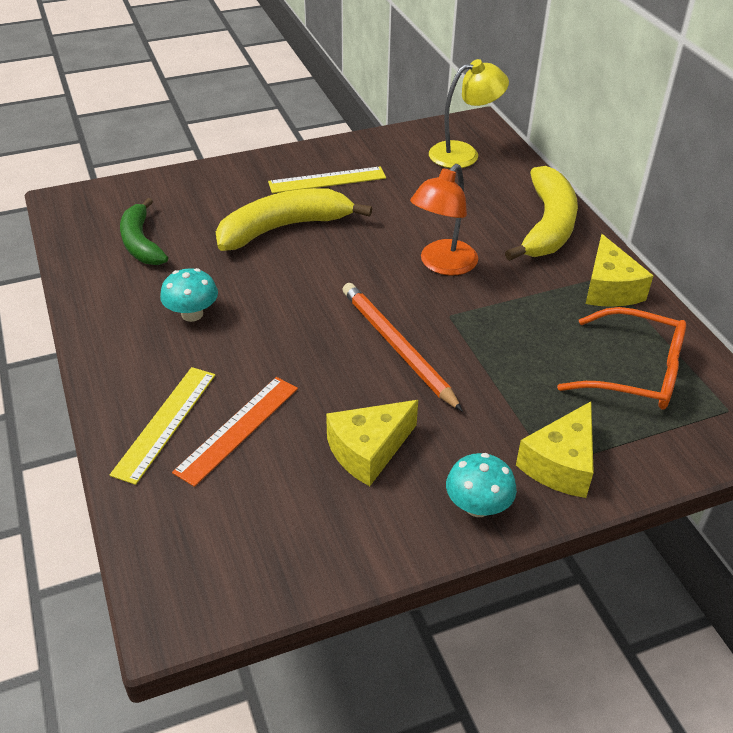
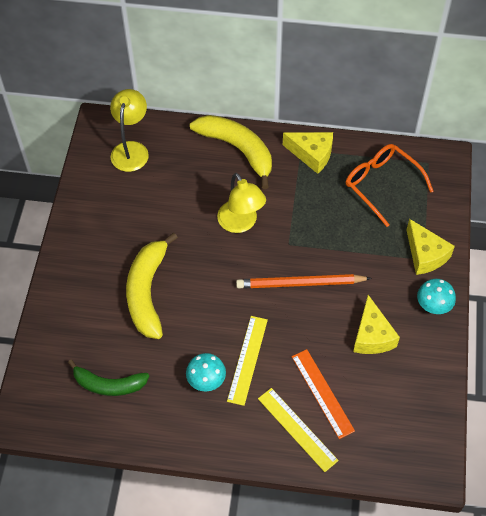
camera: 60 degrees left, 15 degrees up
(327, 180) = (108, 242): yellow ruler -> yellow ruler (247, 360)
(442, 265) = (241, 223): orange lamp -> yellow lamp
(634, 372) = (382, 185): orange glasses -> orange glasses turned 90 degrees counterclockwise

